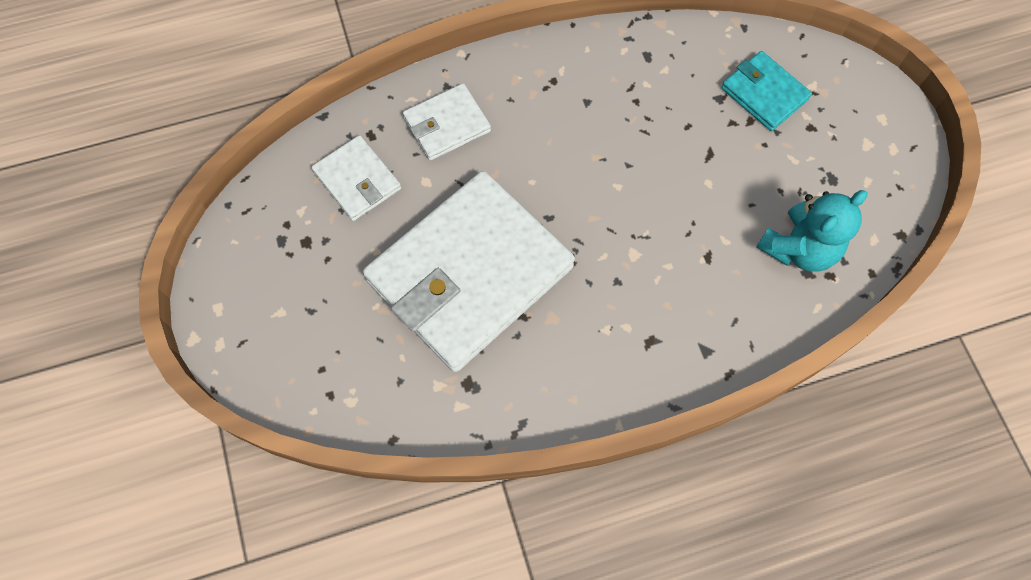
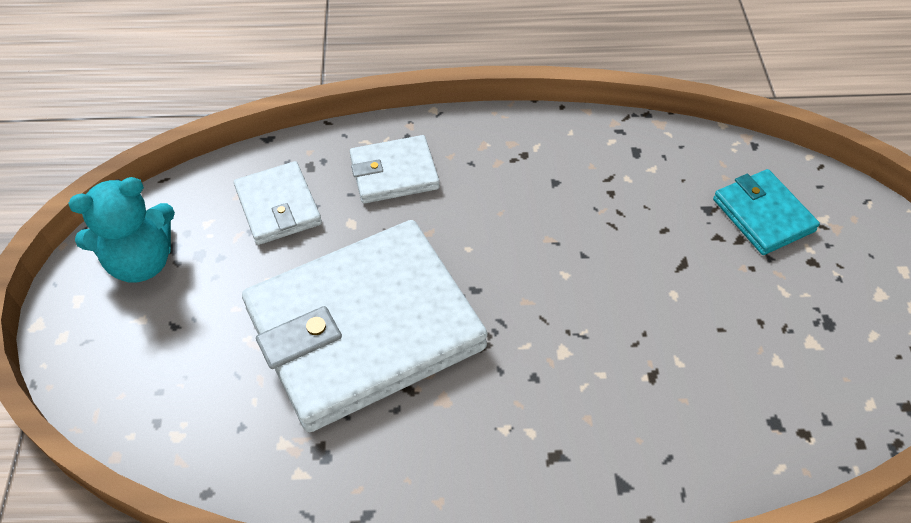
camera: 15 degrees right, 15 degrees down
(799, 248) = (770, 392): turquoise teddy bear -> turquoise teddy bear (141, 261)

